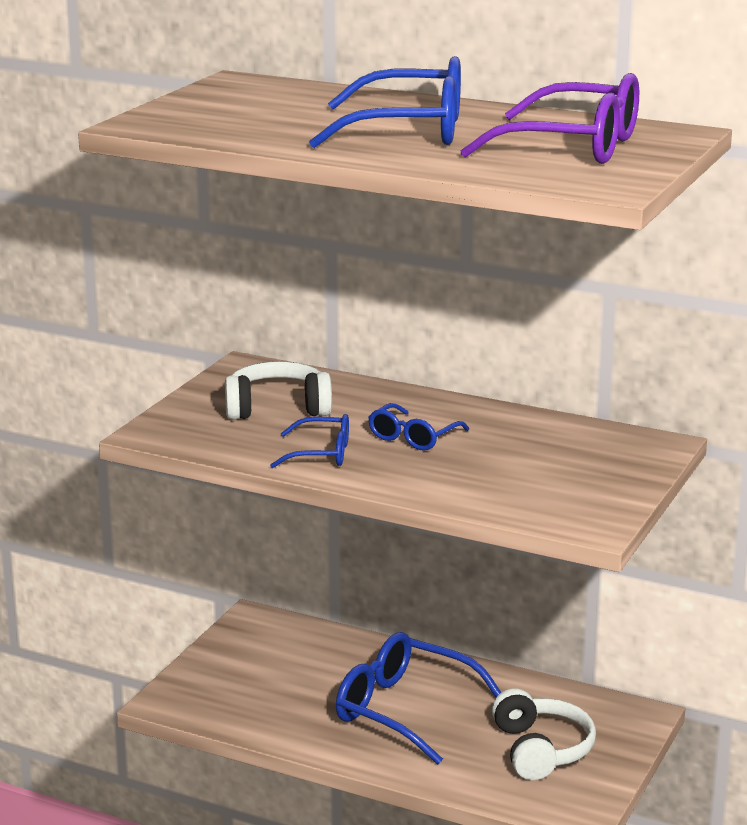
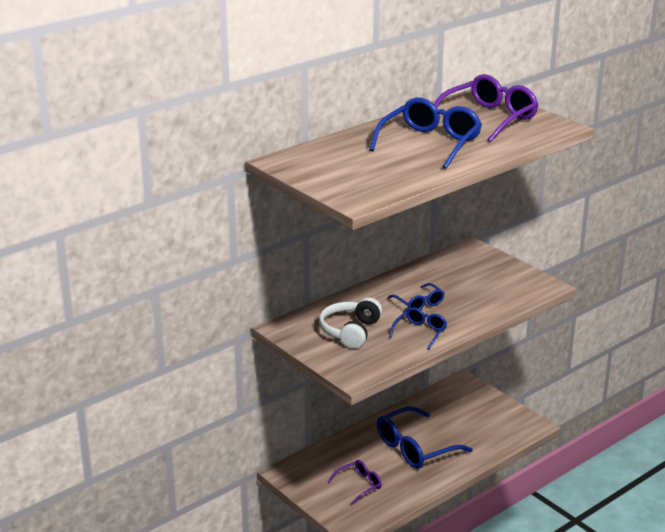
camera: 65 degrees left, 5 degrees up
(268, 684) = (359, 485): none -> purple glasses
(541, 750) = (475, 418): white headphones -> none

